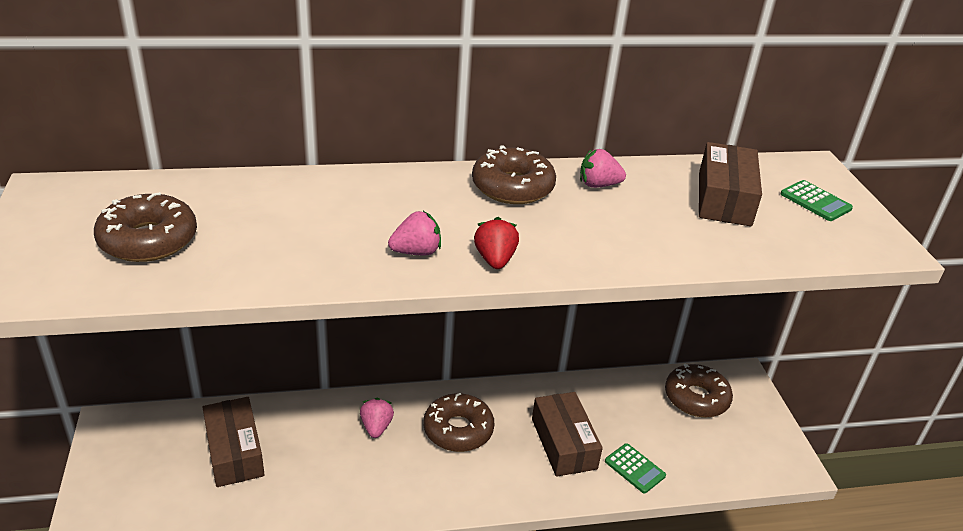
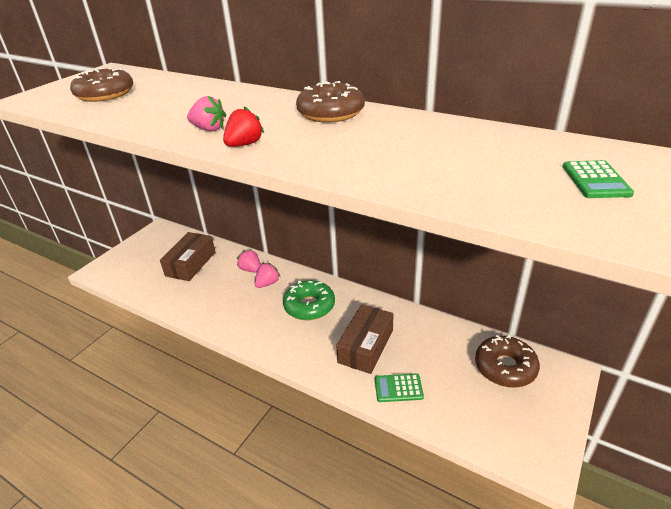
camera: 45 degrees right, 0 degrees up
(458, 430) = (309, 306): brown donut -> green donut
(598, 185) = (396, 124): pink strawberry -> pink strawberry (251, 270)
(634, 468) = (398, 388): green calculator -> green calculator turned 90 degrees clockwise
(724, 198) = (494, 156): brown box -> none

